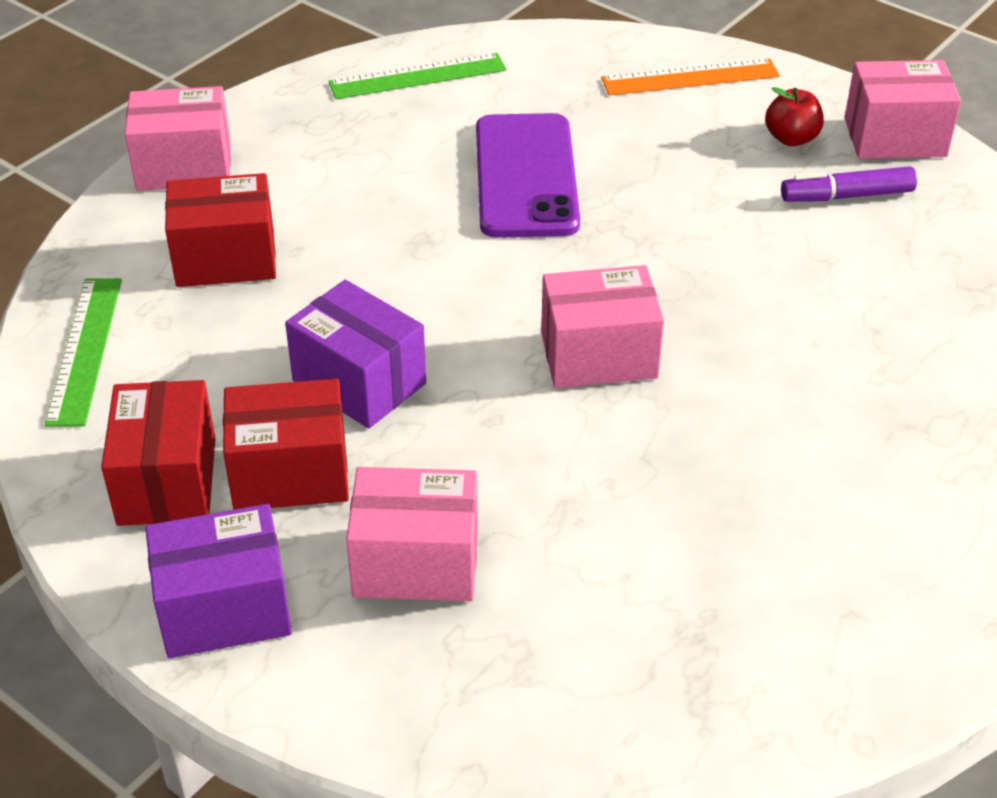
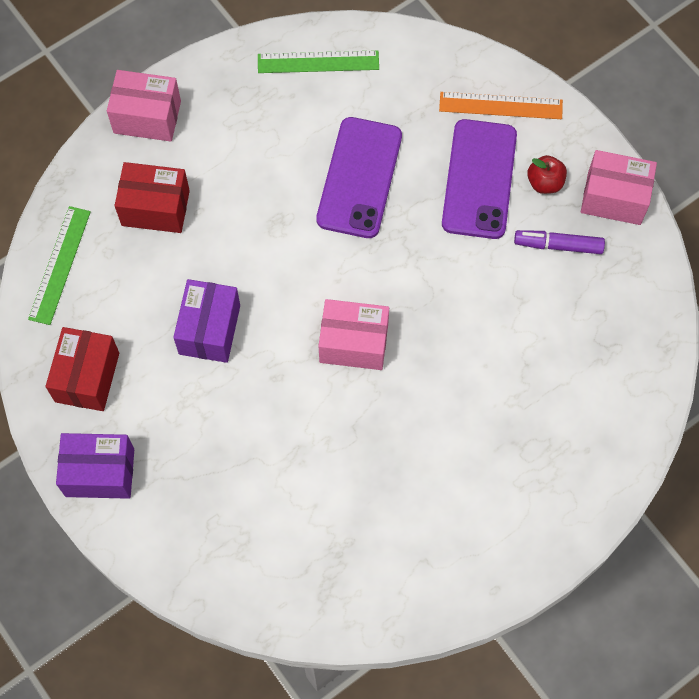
camera: 15 degrees right, 25 degrees up
(290, 473) = (154, 388): red box -> none
(359, 382) = (209, 329): purple box -> purple box turned 45 degrees clockwise
(416, 562) = (206, 468): pink box -> none
(698, 150) = (479, 179): none -> purple phone

